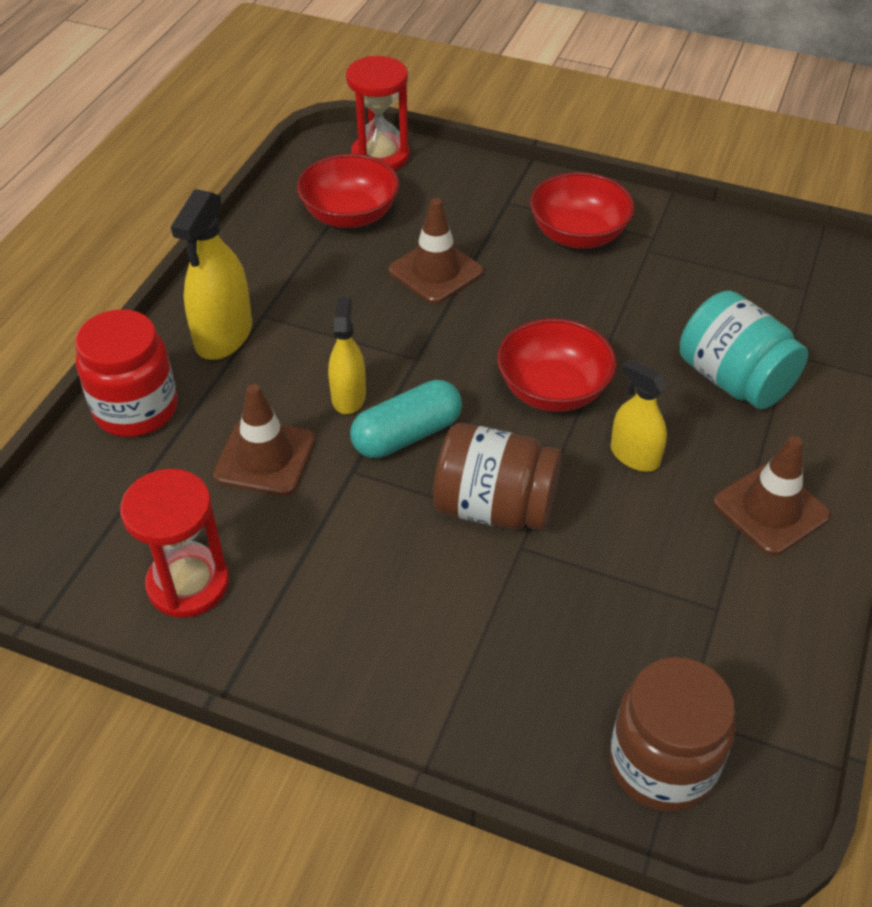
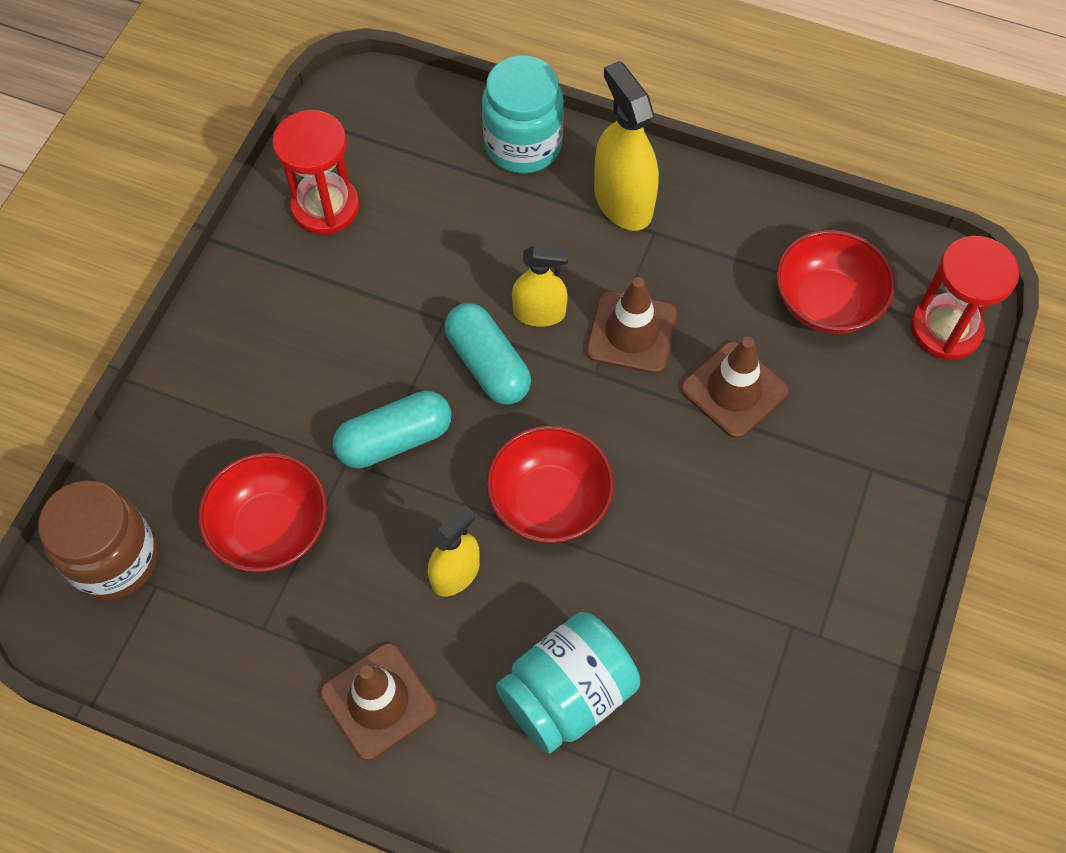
camera: 90 degrees right, 15 degrees up
(136, 409) = (523, 145): red jar -> turquoise jar
(224, 335) = (623, 202): yellow spray bottle -> yellow spray bottle turned 45 degrees clockwise
(265, 457) = (462, 249): brown traffic cone -> brown traffic cone (631, 332)
(494, 507) = (394, 440): brown jar -> turquoise capsule
(578, 235) = (814, 546): red bowl -> red bowl (271, 528)

